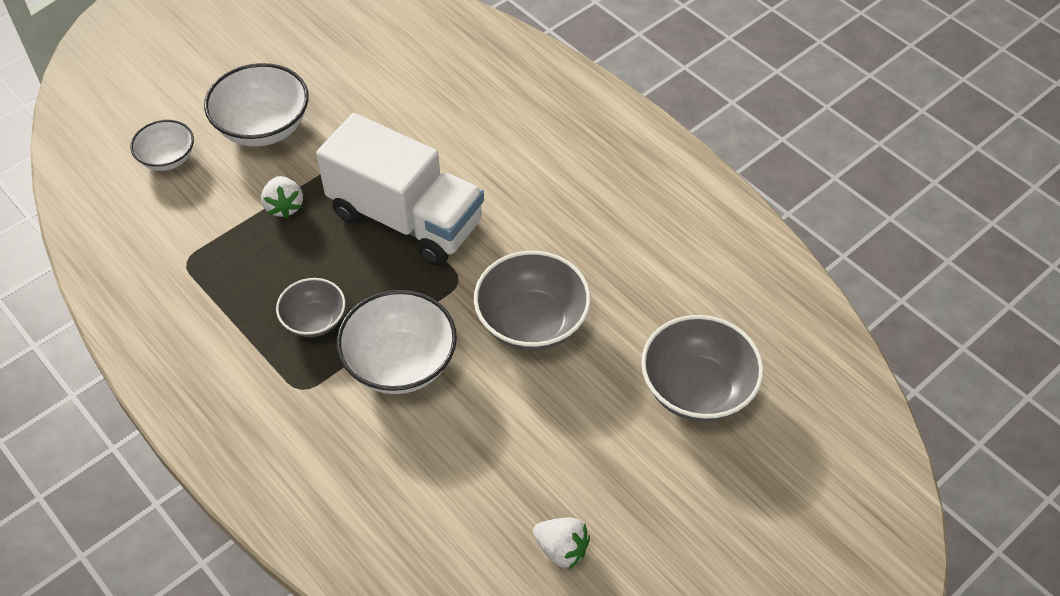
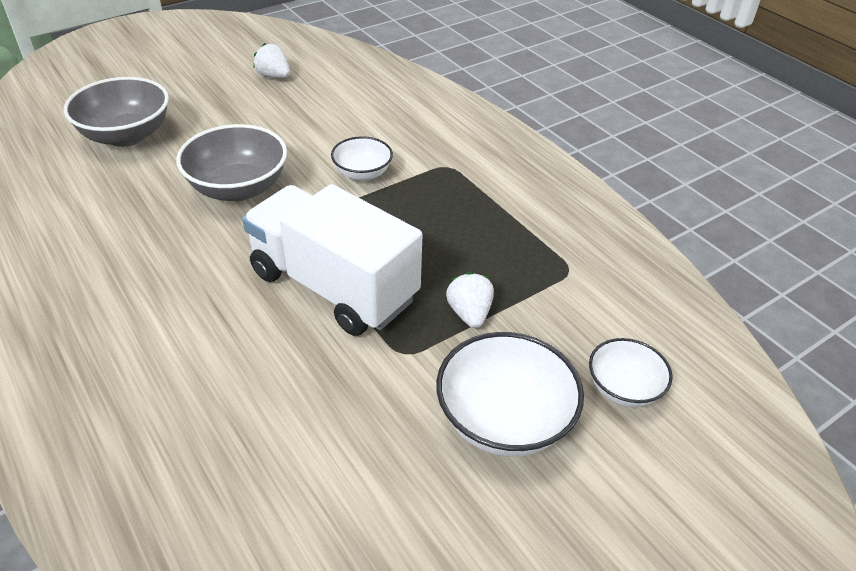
camera: 175 degrees left, 10 degrees down
(314, 320) = (436, 209): grey bowl -> none
(400, 363) = (362, 173): white bowl -> white bowl, size x0.60

